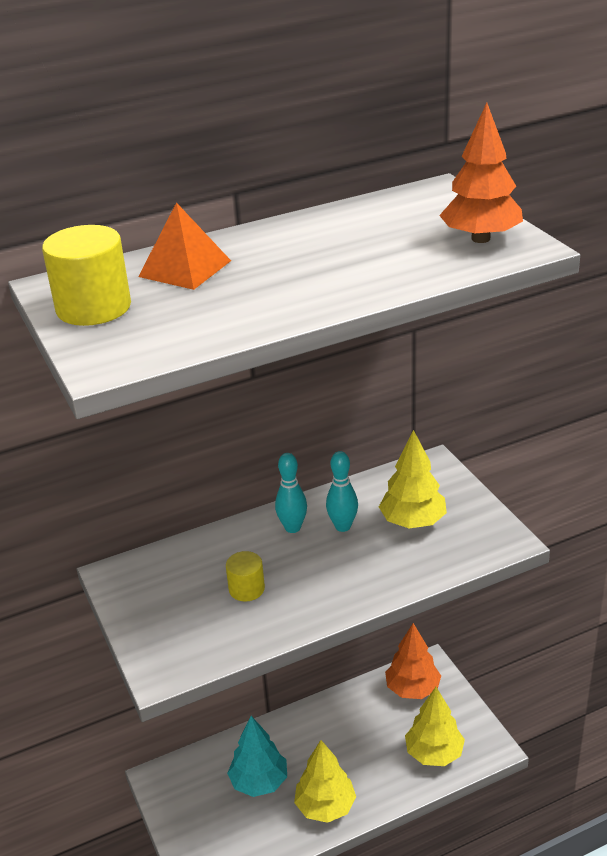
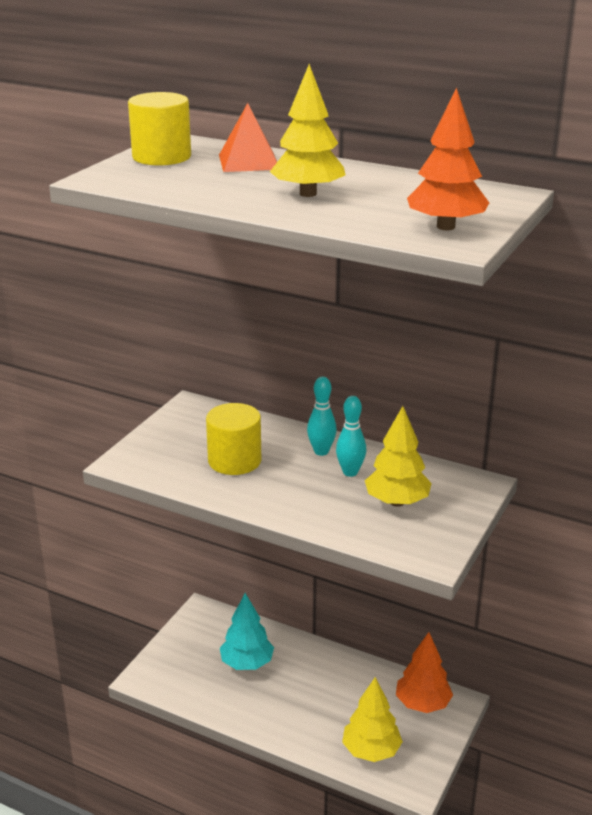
camera: 50 degrees right, 5 degrees down
(246, 589) = (234, 460): yellow cylinder -> yellow cylinder, size x1.69
(325, 807) = (259, 711): yellow tree -> yellow tree (308, 194)

